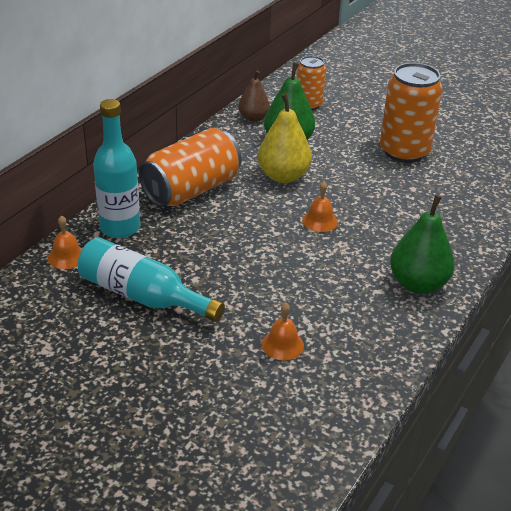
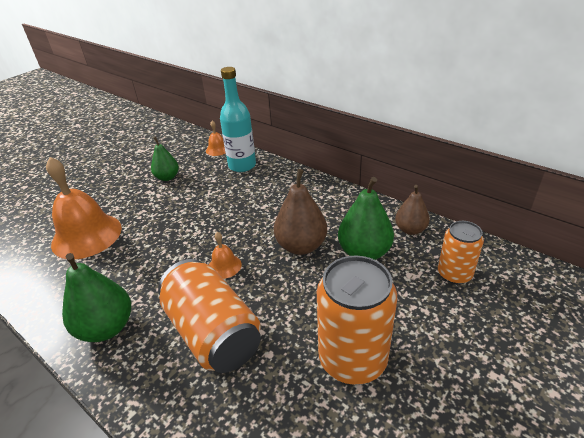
camera: 100 degrees right, 0 degrees up
(142, 296) = (167, 177): turquoise bottle -> green pear
(191, 190) = (284, 194): orange can -> orange can (213, 332)
(282, 345) = (86, 235): orange bell -> orange bell, size x2.22
(283, 176) = (301, 246): yellow pear -> brown pear

